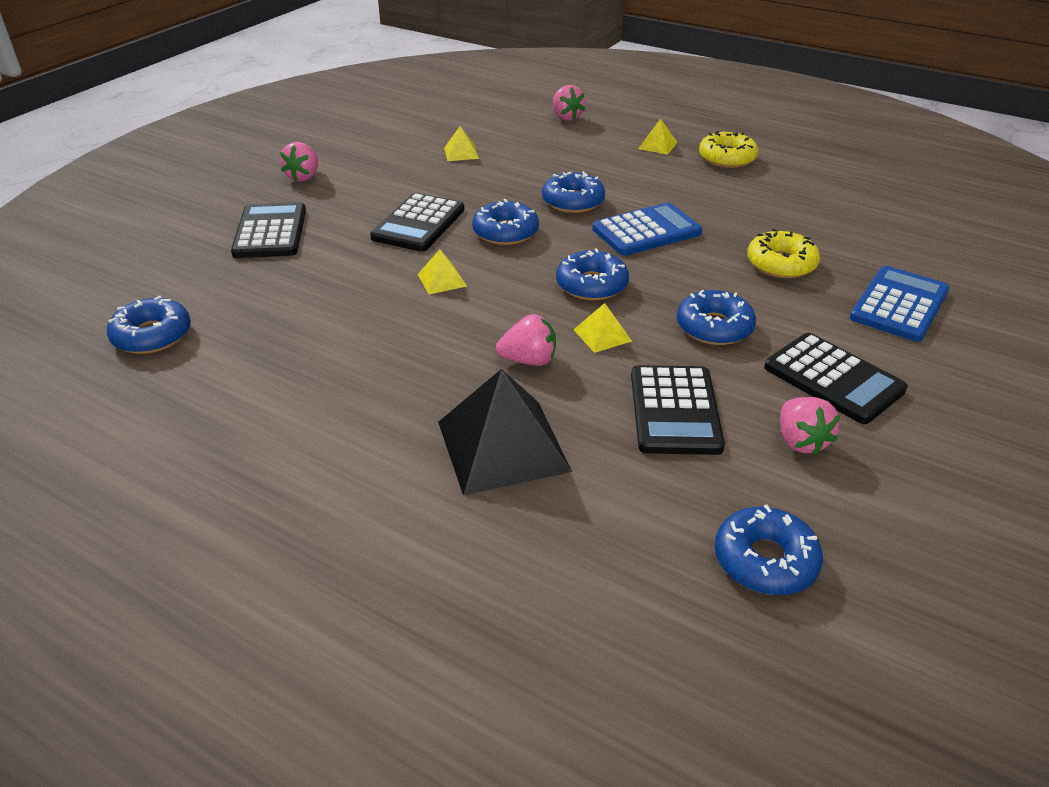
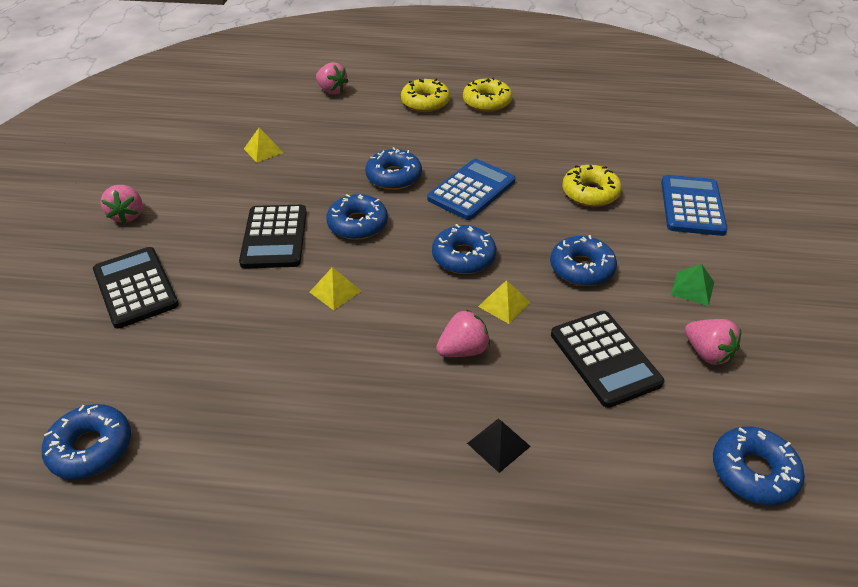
camera: 25 degrees left, 5 degrees up
(502, 446) = (498, 444): black pyramid -> black pyramid, size x0.46
(657, 145) = (425, 102): yellow pyramid -> yellow donut
(833, 379) = (692, 288): black calculator -> green pyramid

